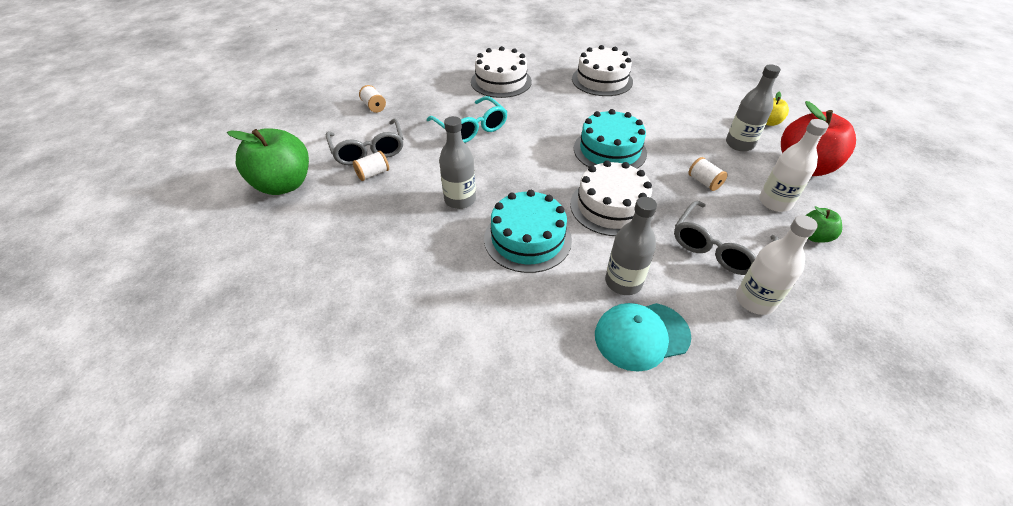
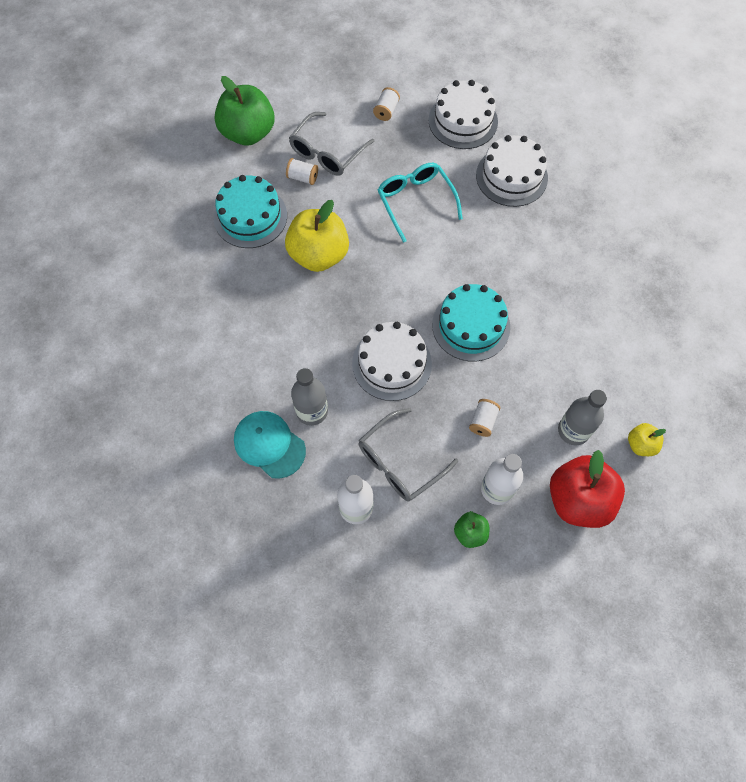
camera: 55 degrees right, 20 degrees up
(460, 200) = (319, 254): grey bottle -> yellow apple
(471, 128) = (415, 202): turquoise glasses -> turquoise glasses turned 135 degrees clockwise
(527, 239) = (310, 325): turquoise cake -> turquoise cake (250, 216)
(602, 80) = (593, 259): white cake -> white cake (463, 121)
(717, 247) = (400, 462): grey glasses -> grey glasses turned 45 degrees counterclockwise

